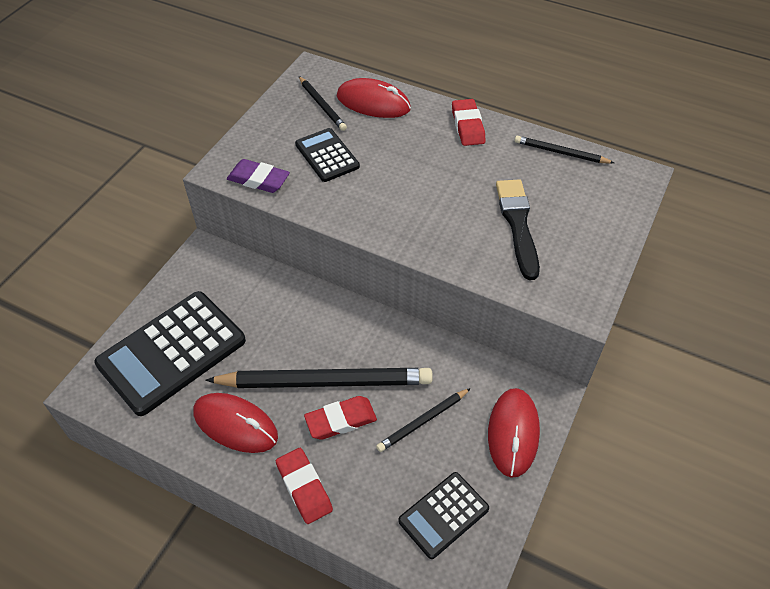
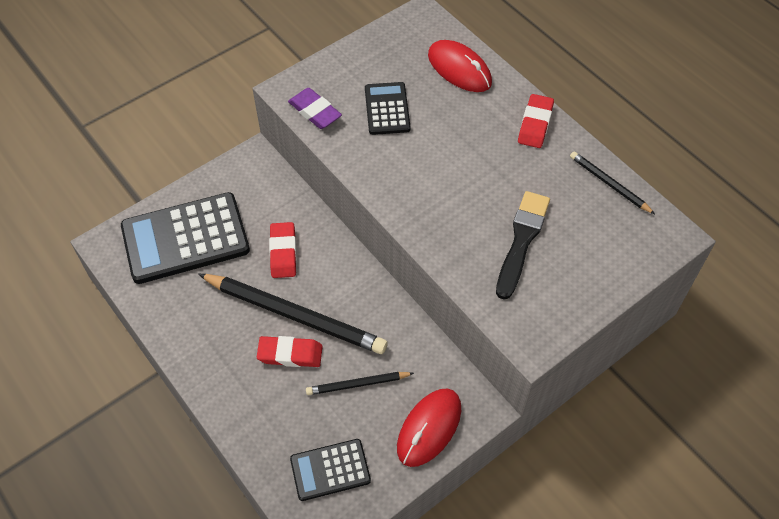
camera: 25 degrees right, 5 degrees up
(235, 424) = (204, 321): red mouse -> none
(304, 487) = (231, 397): red eraser -> red eraser (283, 252)
(322, 105) = (410, 56): black pencil -> none

